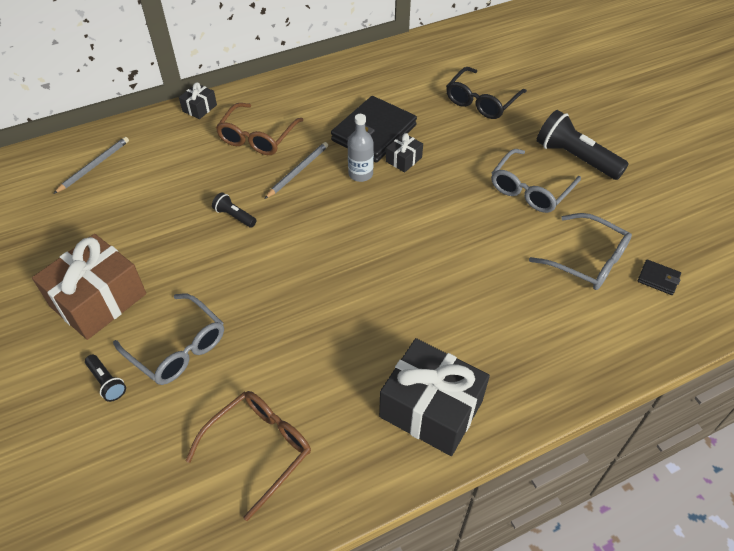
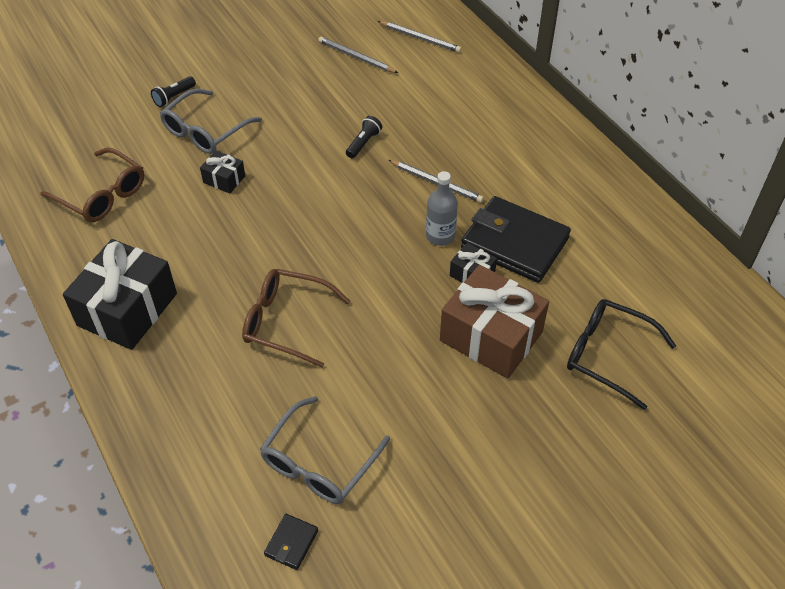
camera: 85 degrees right, 0 degrees up
(98, 300) = (257, 75): brown gift -> brown gift (491, 336)
(103, 215) = (356, 57): none -> grey pencil
(199, 108) = (524, 93): black gift -> black gift (224, 179)
(257, 137) = (486, 144): brown glasses -> brown glasses (287, 322)
(530, 189) = (438, 407): grey glasses -> none
(575, 158) = (509, 465): black flashlight -> none

